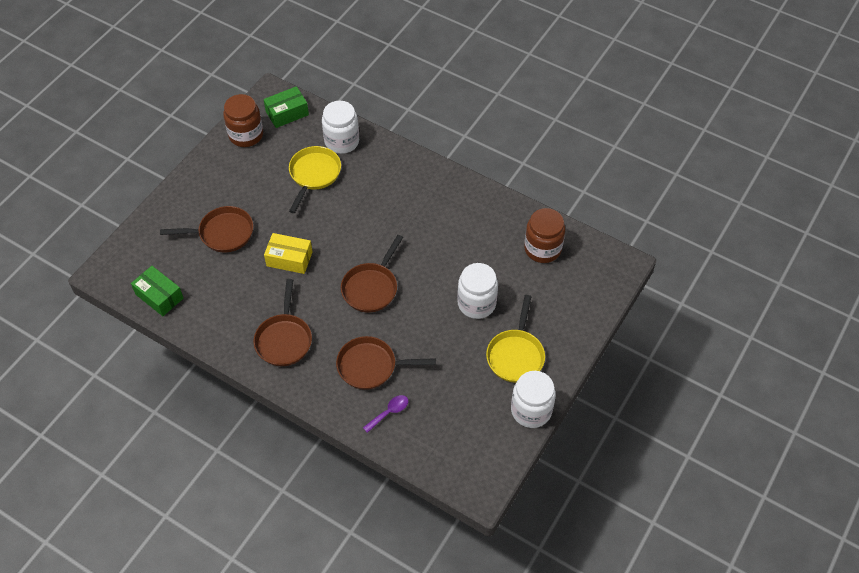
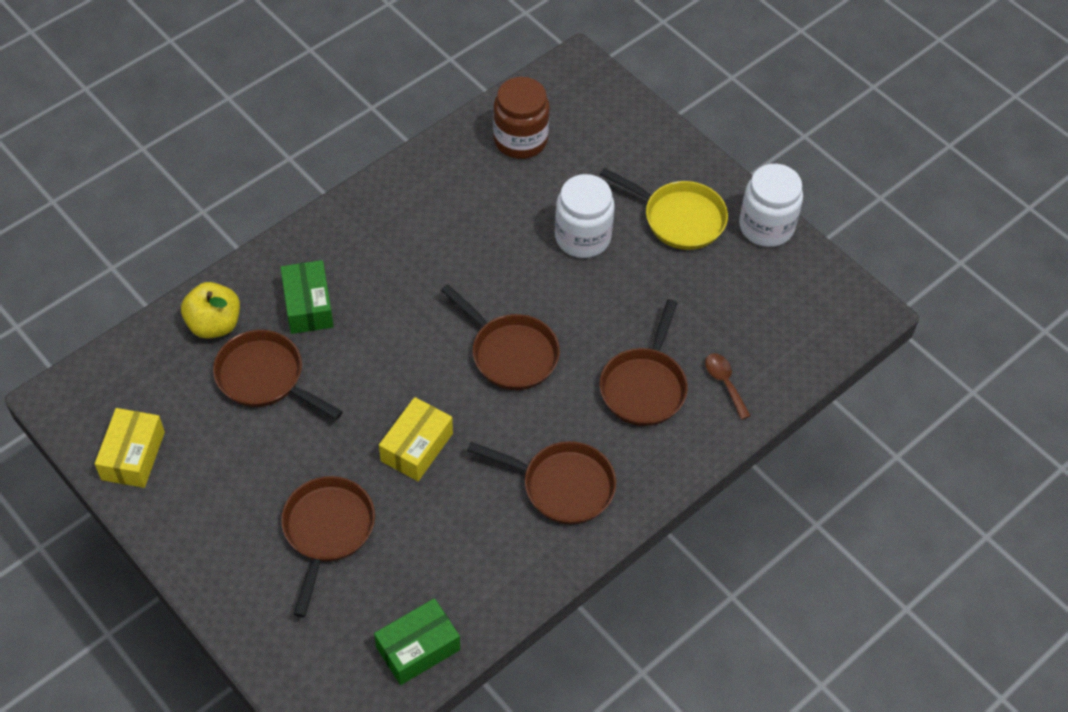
camera: 75 degrees left, 0 degrees up
(246, 135) = (133, 456): brown jar -> yellow box
(287, 113) = (115, 386): green box -> green box (308, 305)
(314, 175) = (265, 377): yellow pan -> brown pan
(342, 141) = (214, 324): white jar -> yellow apple
(389, 412) = (724, 383): purple spoon -> brown spoon

